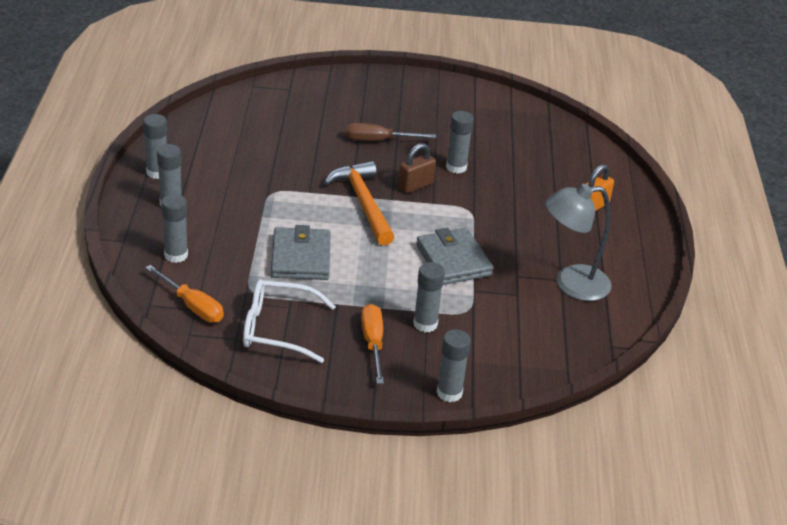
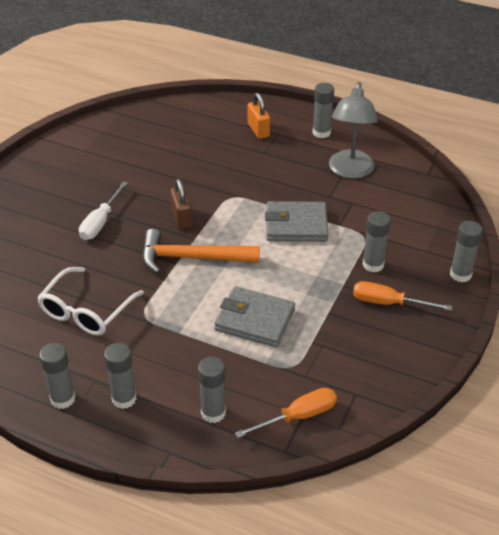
camera: 65 degrees left, 5 degrees up
(277, 329) = (351, 361): white glasses -> white glasses (86, 311)
(378, 140) = (100, 222): brown screwdriver -> white screwdriver
(456, 167) = (168, 187): grey glue stick -> grey glue stick (321, 132)

